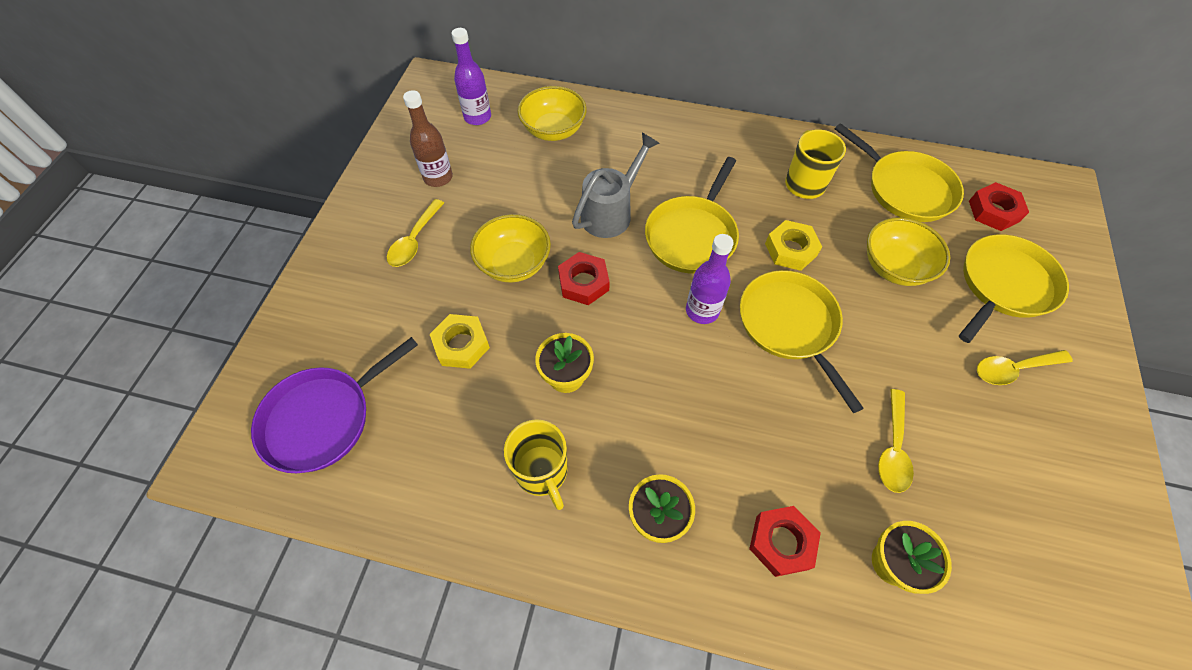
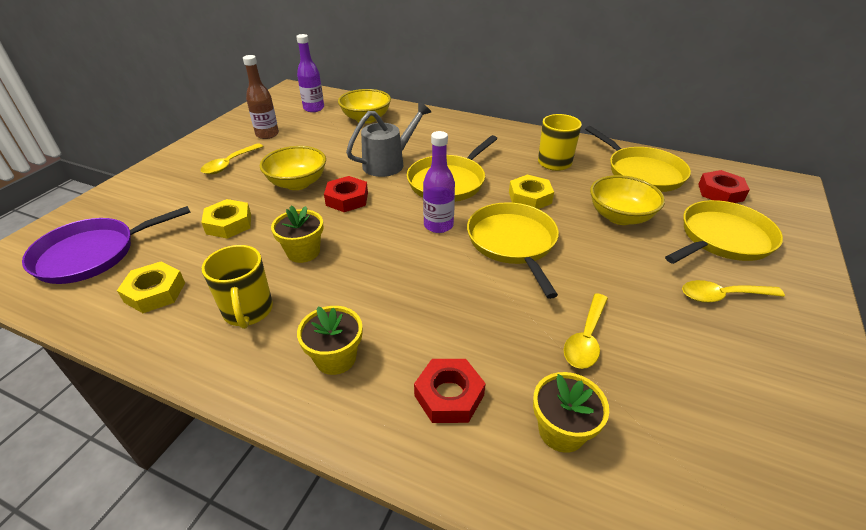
camera: 10 degrees right, 20 degrees down
(427, 463) = (155, 292): none -> yellow nut

